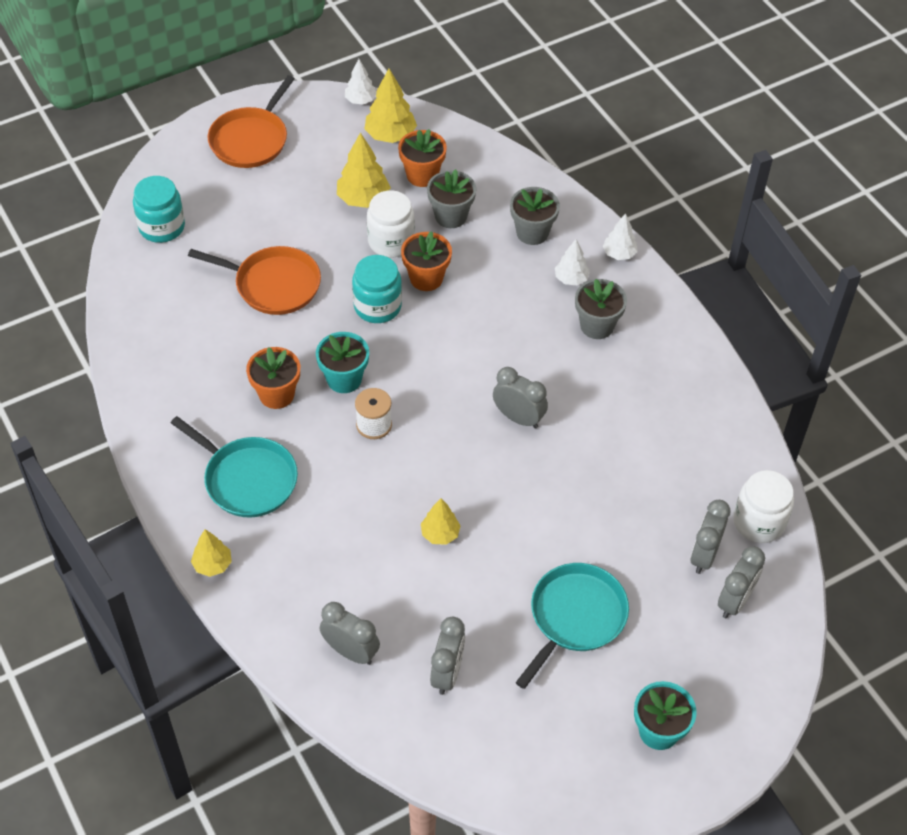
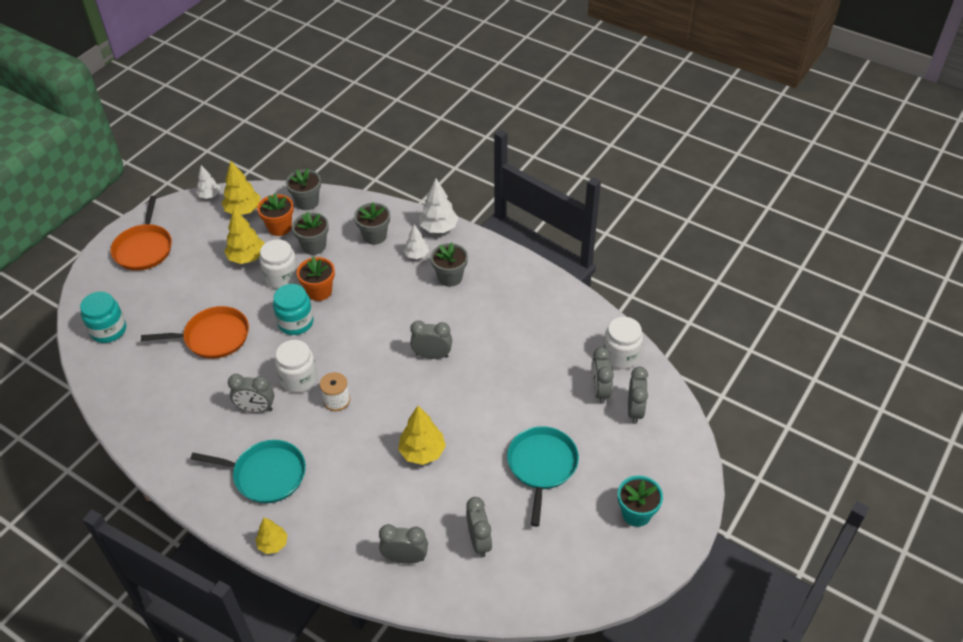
camera: 25 degrees left, 5 degrees down
(276, 394) = (256, 409): orange flower pot -> grey clock
(344, 379) = (299, 379): turquoise flower pot -> white jar
(440, 534) = (422, 452): yellow tree -> yellow tree, size x1.58
(473, 154) = (307, 202): none -> grey flower pot
(619, 254) = (439, 228): white tree -> white tree, size x1.58

